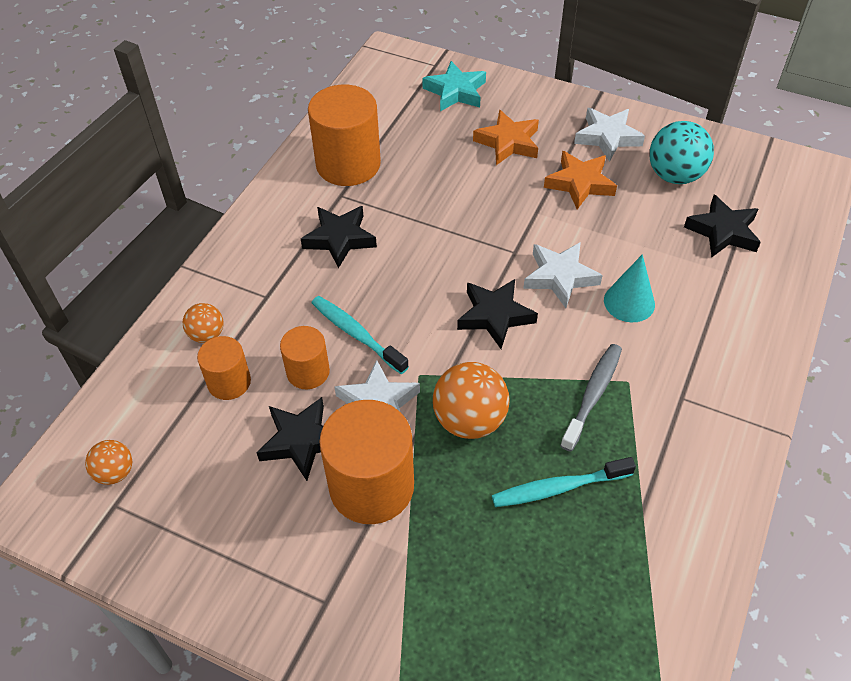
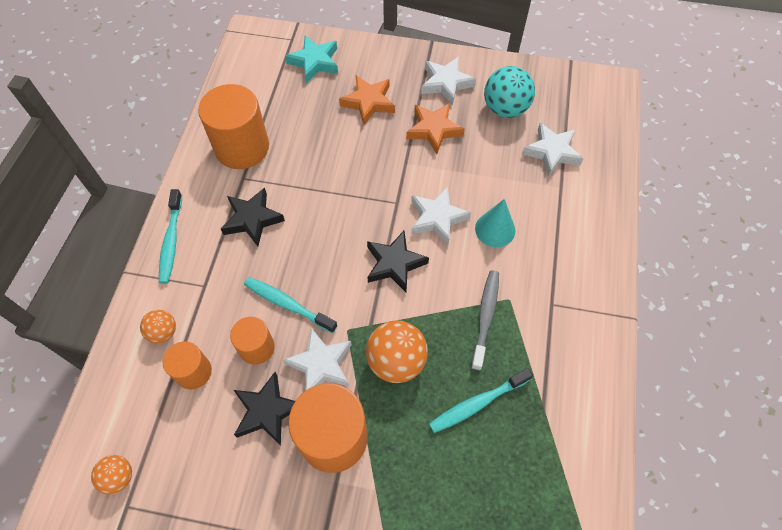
camera: 15 degrees left, 10 degrees up
(242, 244) = (171, 241): none -> turquoise toothbrush
(723, 231) = (552, 152): black star -> white star

